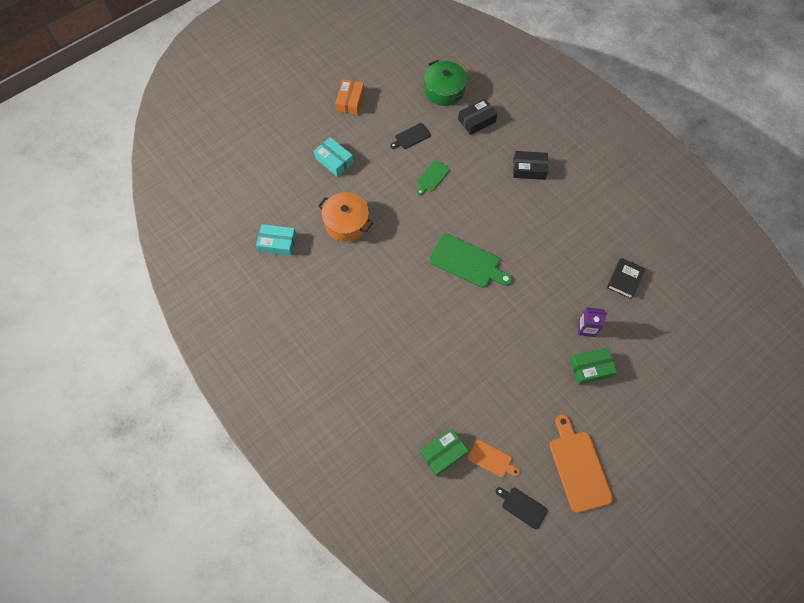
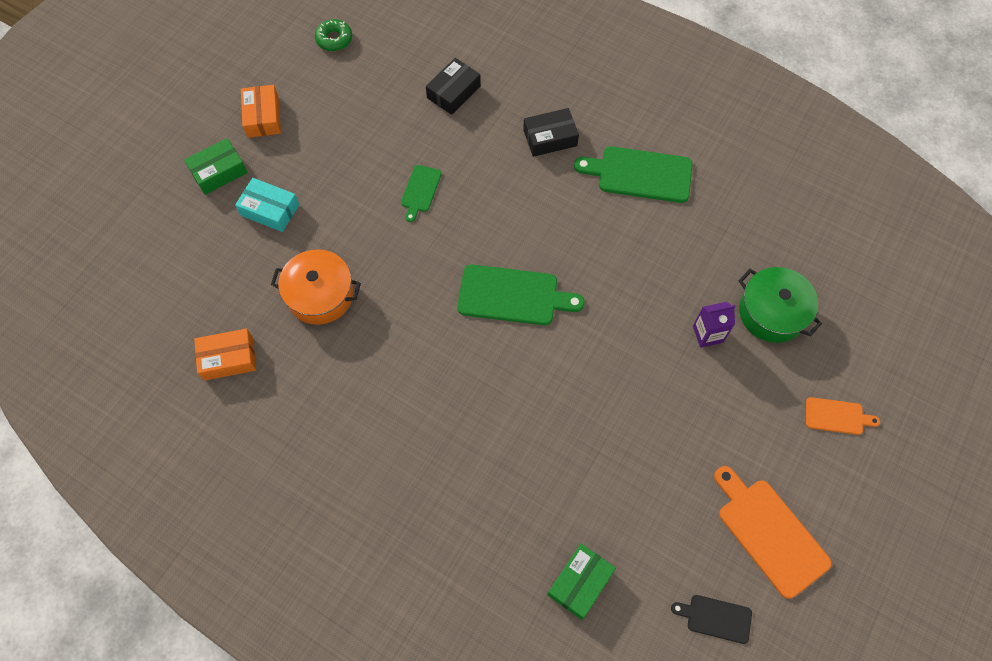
camera: 20 degrees left, 0 degrees up
(277, 243) = (228, 358): turquoise box -> orange box
(411, 137) = (369, 142): black cutting board -> none
(412, 65) = (334, 39): none -> green donut
(444, 90) = (392, 62): green pot -> green pot (772, 312)
(491, 459) = (649, 566): orange cutting board -> orange cutting board (837, 416)
(580, 211) = (640, 174): none -> green cutting board
(591, 368) = (734, 388): green box -> green box (219, 171)
(624, 279) = (732, 250): black book -> none

